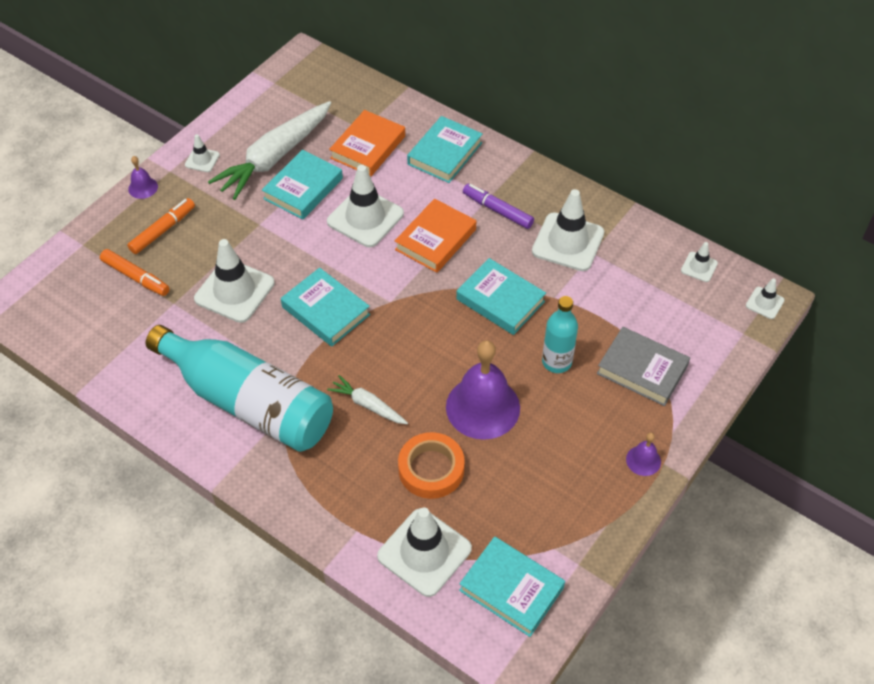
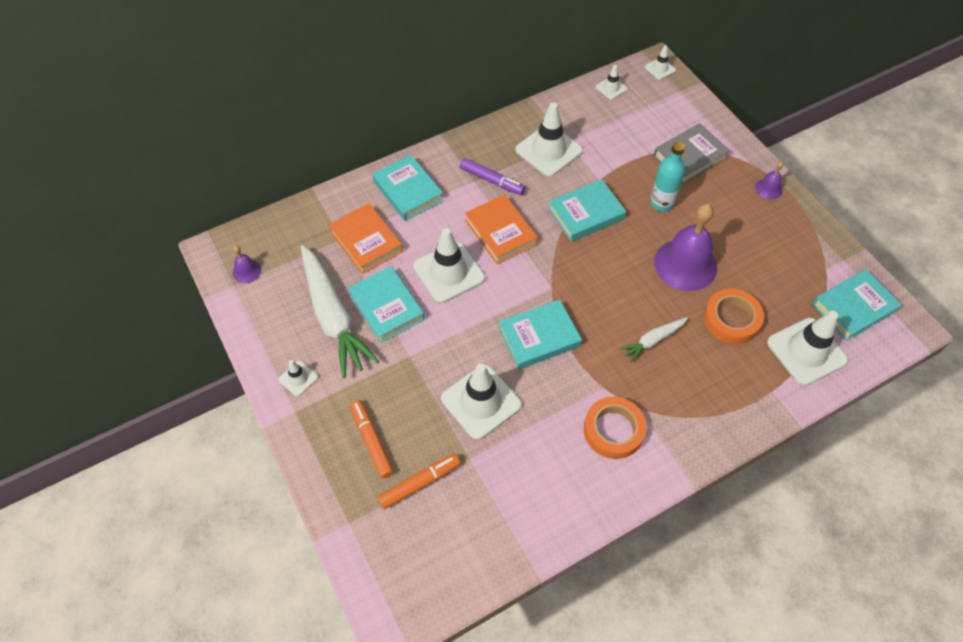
camera: 65 degrees left, 5 degrees up
(143, 187) = (303, 443): purple bell -> purple bell (246, 271)
(248, 402) = (613, 430): turquoise bottle -> orange tape
(497, 210) = (492, 180): purple marker -> purple marker turned 120 degrees counterclockwise

